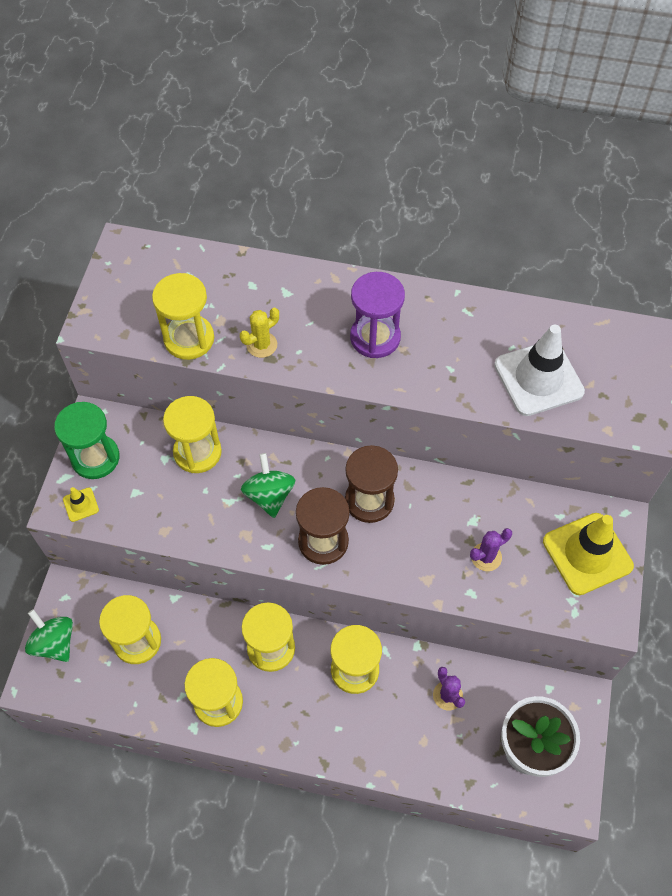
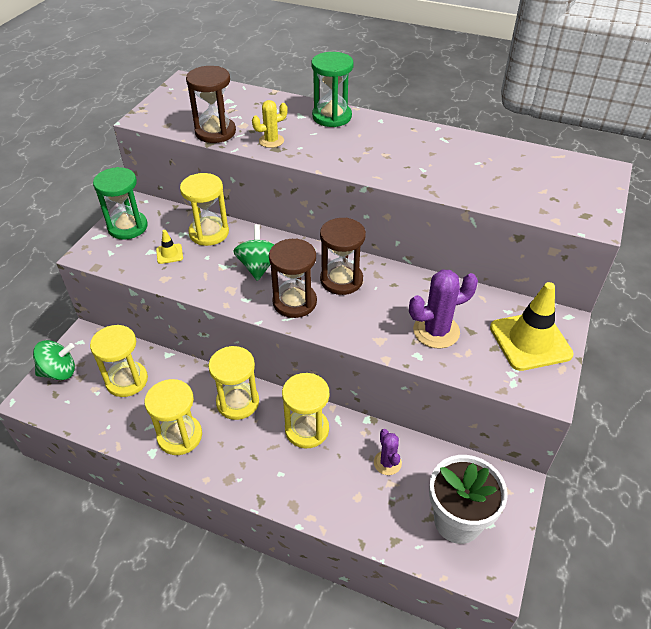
camera: 10 degrees right, 15 degrees down
(54, 643) = (59, 372): green spinning top -> green spinning top turned 105 degrees clockwise
(81, 504) = (104, 254): yellow traffic cone -> yellow traffic cone (169, 254)
(189, 339) = (215, 132): yellow hourglass -> brown hourglass
(325, 289) = (332, 117): none -> green hourglass
(375, 337) = (364, 146): purple hourglass -> none
(486, 557) = (436, 331): purple cactus -> purple cactus, size x1.65
(538, 378) = (498, 182): white traffic cone -> none

